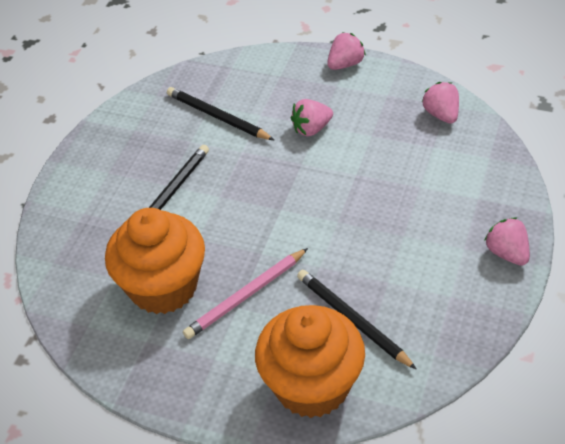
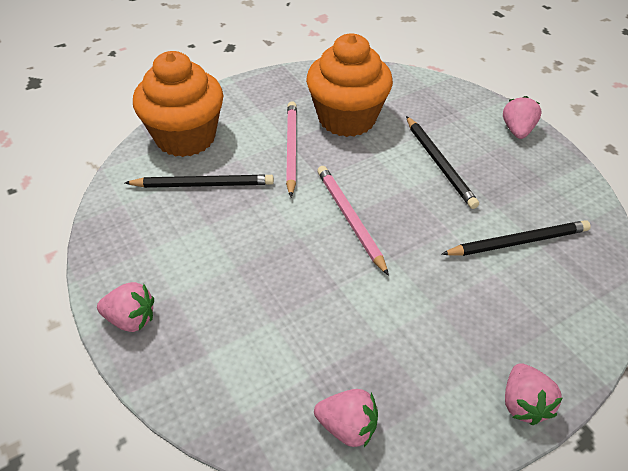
camera: 125 degrees right, 0 degrees up
(289, 207) = (349, 219): none -> pink pencil
(311, 129) = (435, 297): pink strawberry -> pink strawberry (517, 130)

